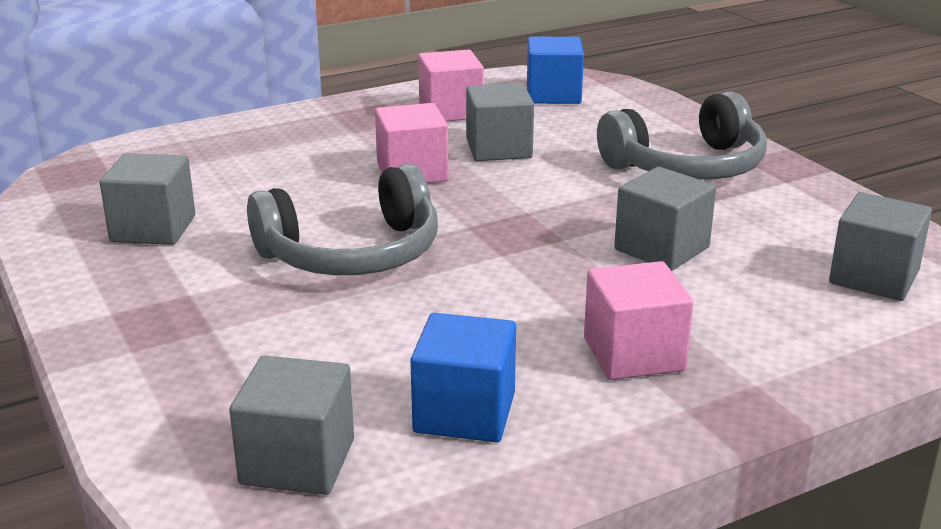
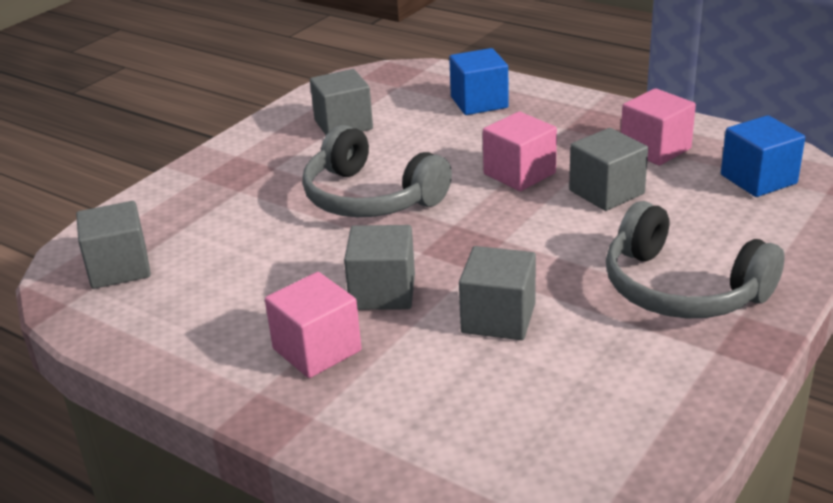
camera: 65 degrees right, 5 degrees up
(464, 413) = (199, 305): blue cube -> blue cube (479, 102)
(874, 277) = (550, 446): grey cube -> grey cube (382, 292)

